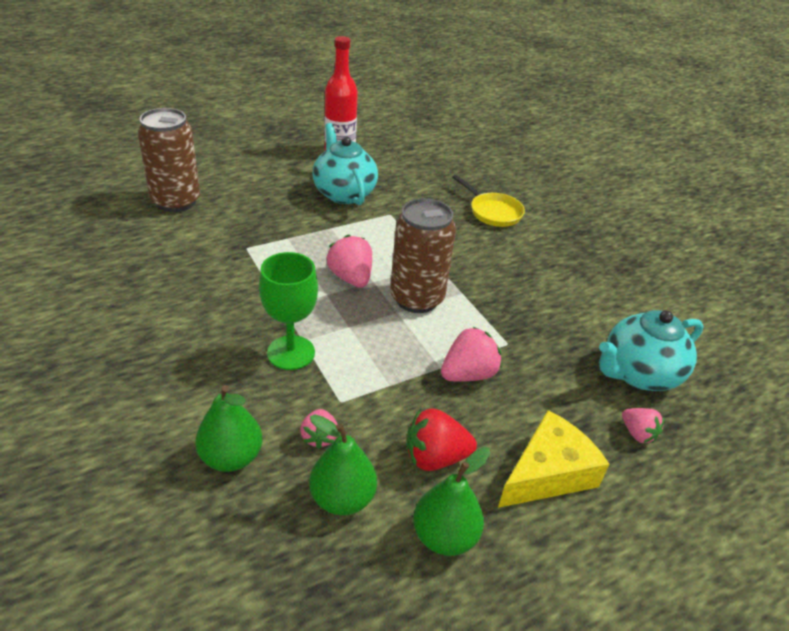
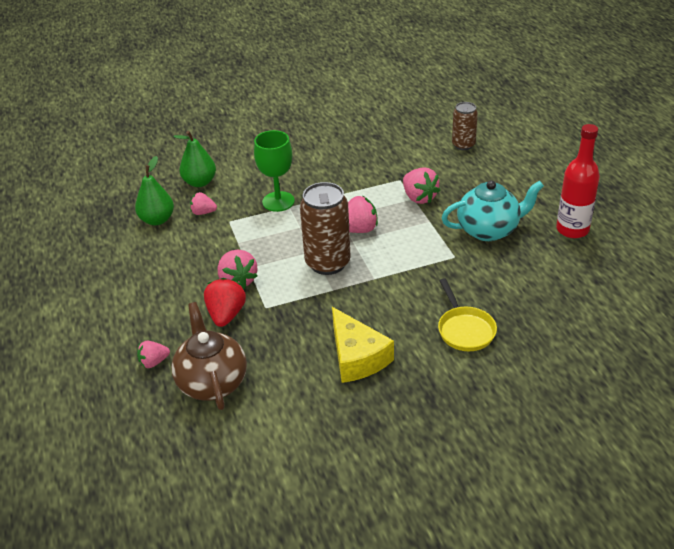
camera: 105 degrees right, 0 degrees up
(176, 201) = (463, 145): brown can -> brown can, size x0.60
(285, 234) = (419, 197): none -> pink strawberry
(435, 457) = (171, 257): red strawberry -> red strawberry (226, 315)
(444, 536) = (117, 255): green pear -> none
(493, 212) = (465, 330): yellow pan -> yellow pan turned 75 degrees counterclockwise
(548, 473) = (140, 306): yellow cheese -> yellow cheese (357, 357)
(638, 374) = (212, 382): turquoise teapot -> brown teapot

